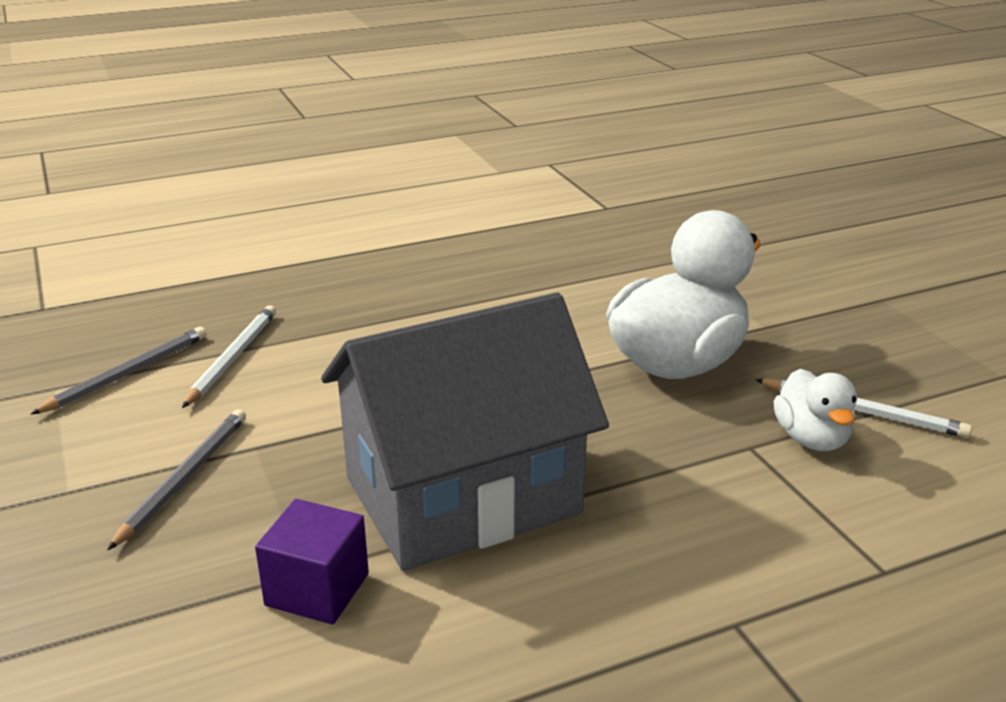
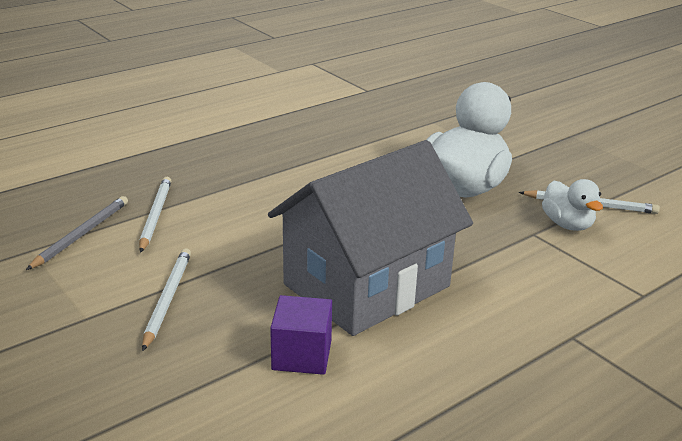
camera: 15 degrees left, 0 degrees up
(184, 478) = (167, 299): grey pencil -> white pencil

